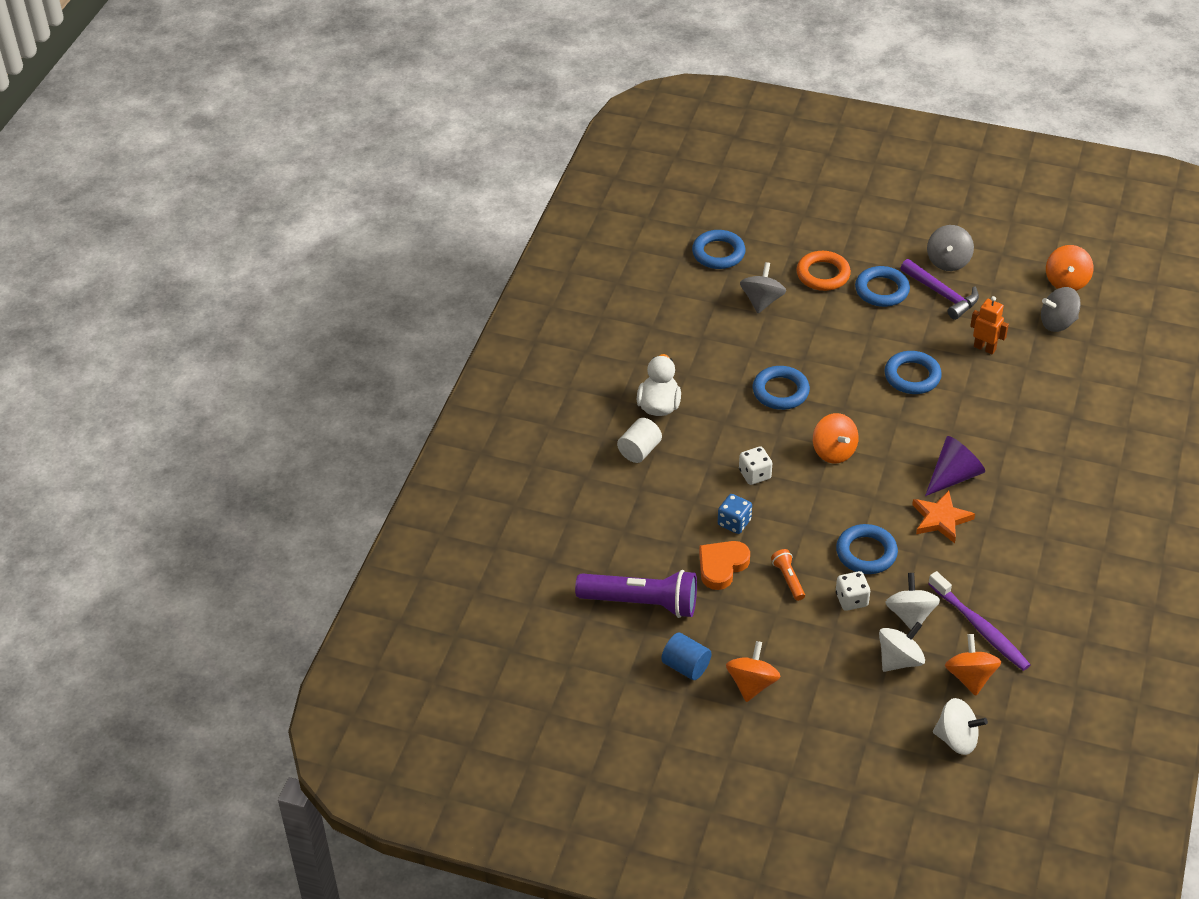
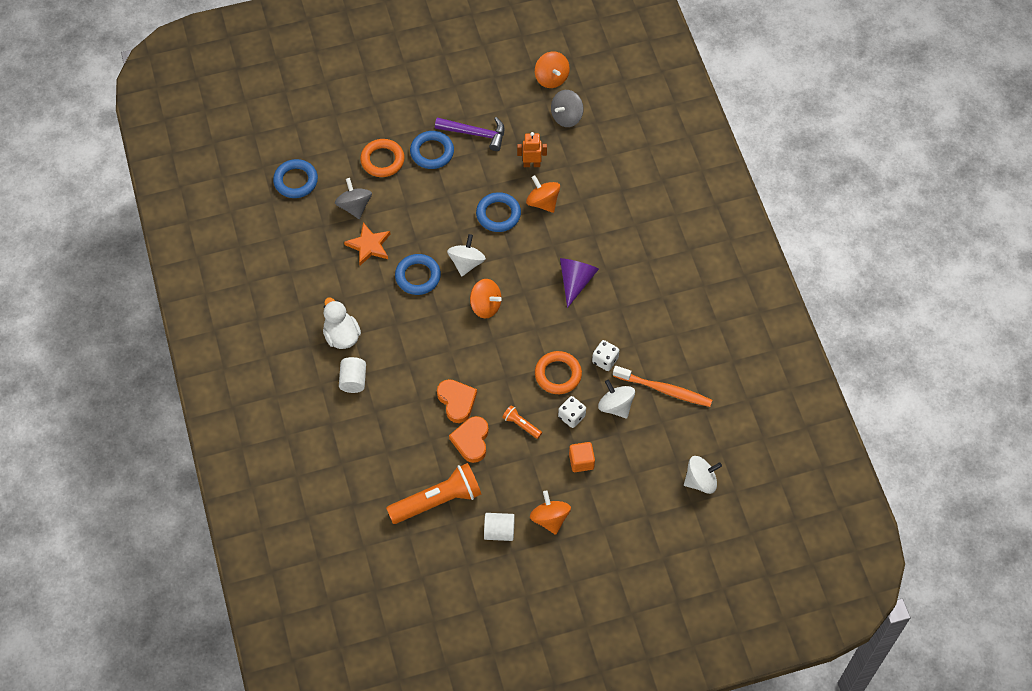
camera: 35 degrees left, 15 degrees up
(641, 603) = (437, 501): purple flashlight -> orange flashlight
(686, 666) = (499, 531): blue cylinder -> white cylinder
(734, 523) = (457, 401): blue dice -> orange heart
(755, 474) = (445, 355): white dice -> white dice (605, 360)
(830, 648) = (581, 461): none -> orange cube
(866, 553) = (558, 374): blue ring -> orange ring
(899, 660) = (630, 444): white spinning top -> white spinning top (466, 263)
(940, 519) = (588, 320): orange star -> orange star (369, 246)
(948, 261) = (461, 103): grey spinning top -> none
(970, 677) = (681, 430): orange spinning top -> orange spinning top (543, 202)
(979, 627) = (664, 389): purple toothbrush -> orange toothbrush

